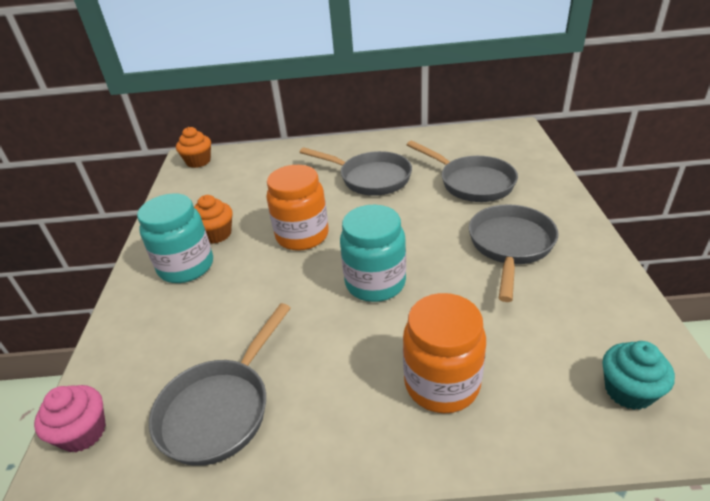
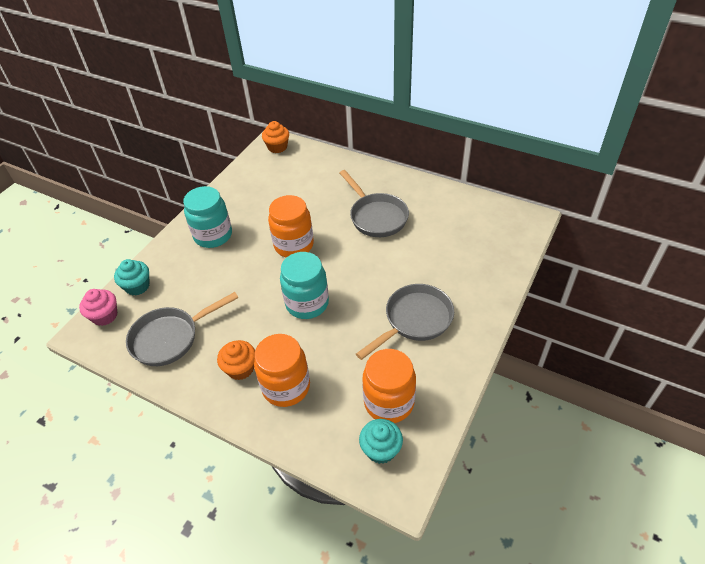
camera: 30 degrees right, 10 degrees up
(114, 368) = (137, 286): none -> turquoise cupcake
(216, 234) = (245, 218): orange cupcake -> orange cupcake (240, 368)
(472, 182) = (442, 255): grey pan -> none
(577, 335) = (389, 402): none -> orange jar

